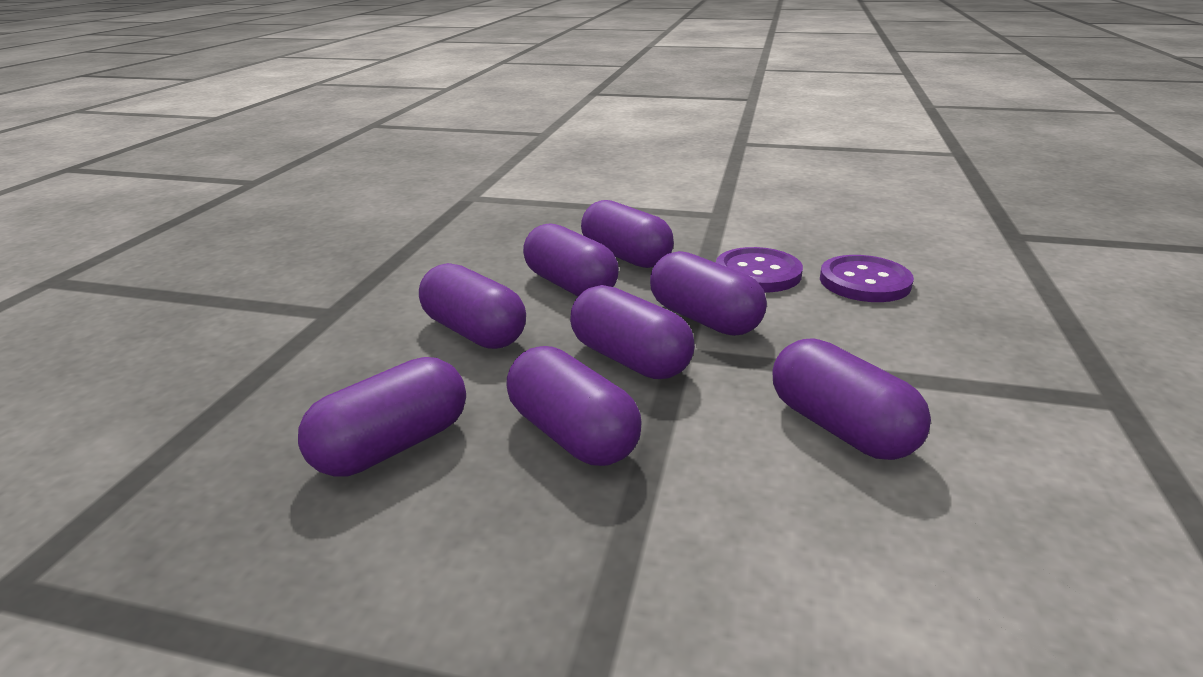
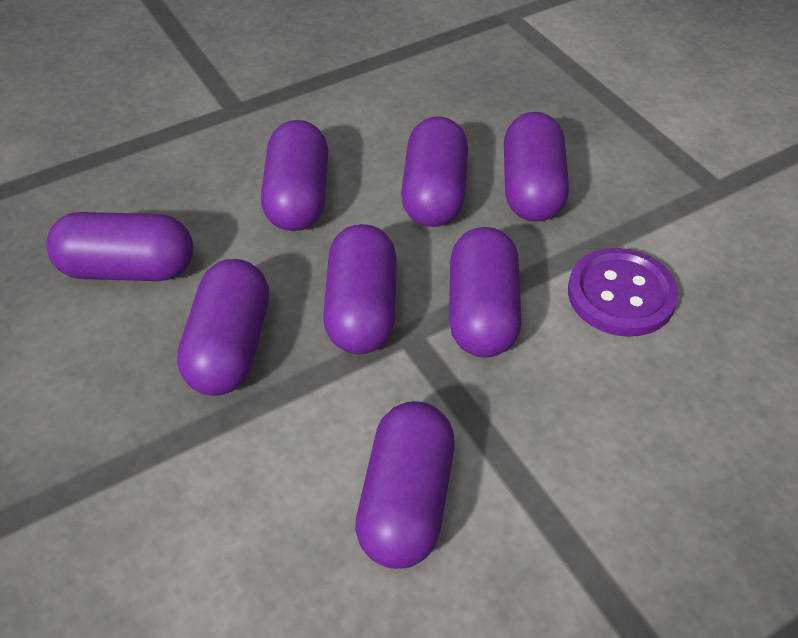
camera: 45 degrees right, 20 degrees up
(864, 282) = (711, 384): purple button -> none

